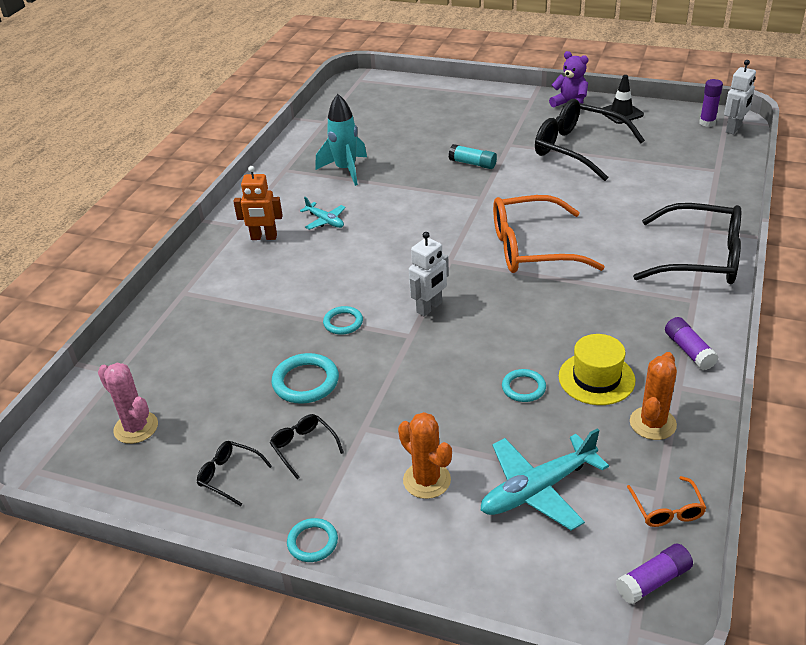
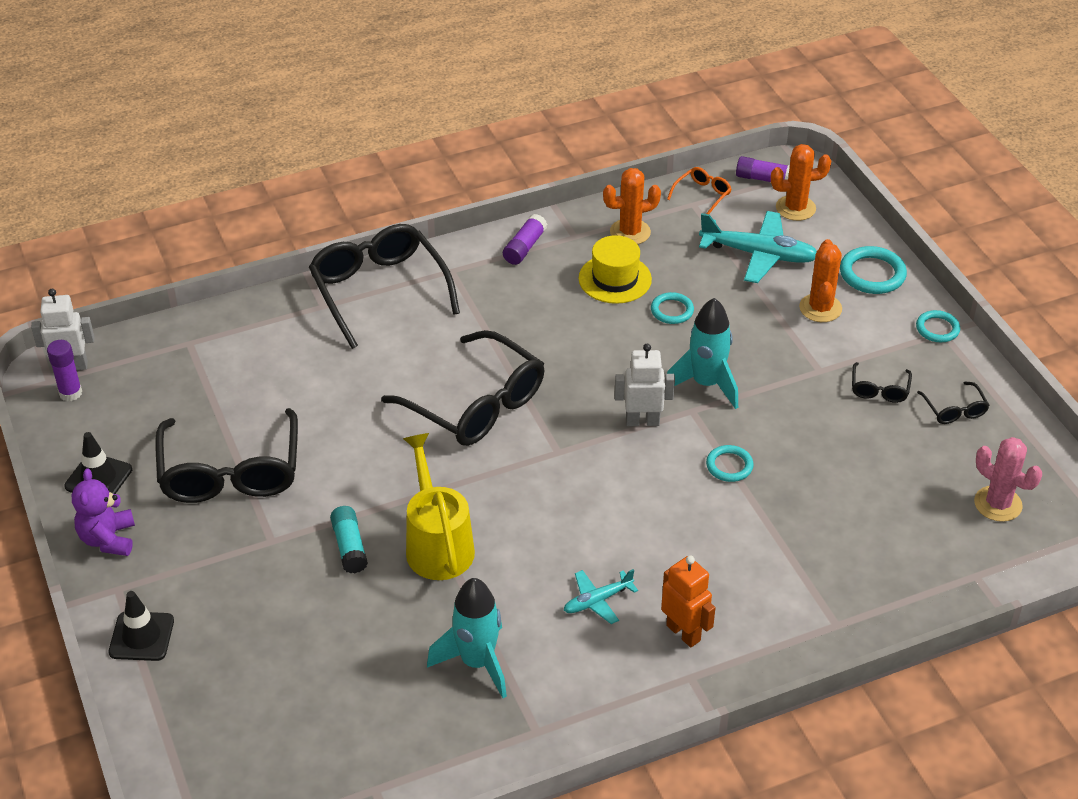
camera: 135 degrees left, 5 degrees up
(136, 427) = (998, 504): pink cactus -> pink cactus turned 45 degrees counterclockwise
(305, 382) = (822, 437): turquoise ring -> turquoise ring (872, 274)
(325, 221) = (597, 601): turquoise plane -> turquoise plane turned 120 degrees counterclockwise
(425, 357) = (706, 384): none -> turquoise rocket
(437, 189) = (437, 544): none -> yellow watering can
(492, 96) = (141, 636): none -> black traffic cone
(533, 248) = (475, 403): orange glasses -> black glasses
(580, 570) = (795, 208): none -> orange cactus

